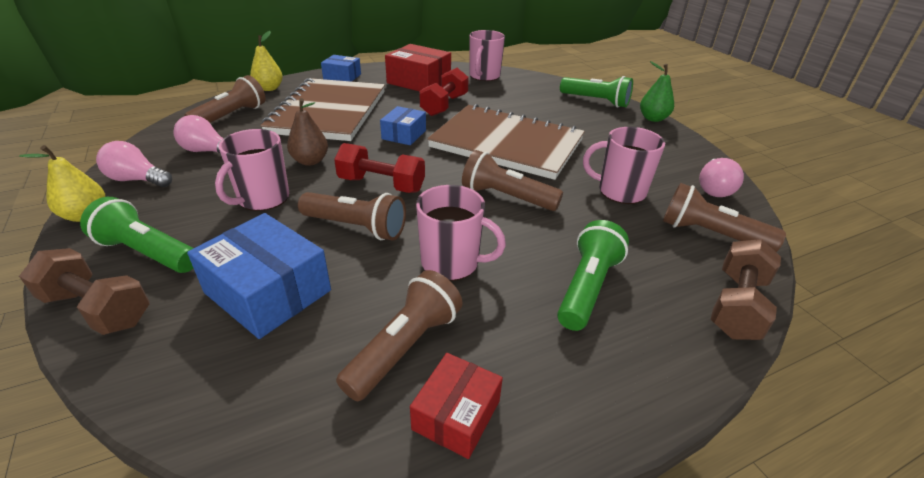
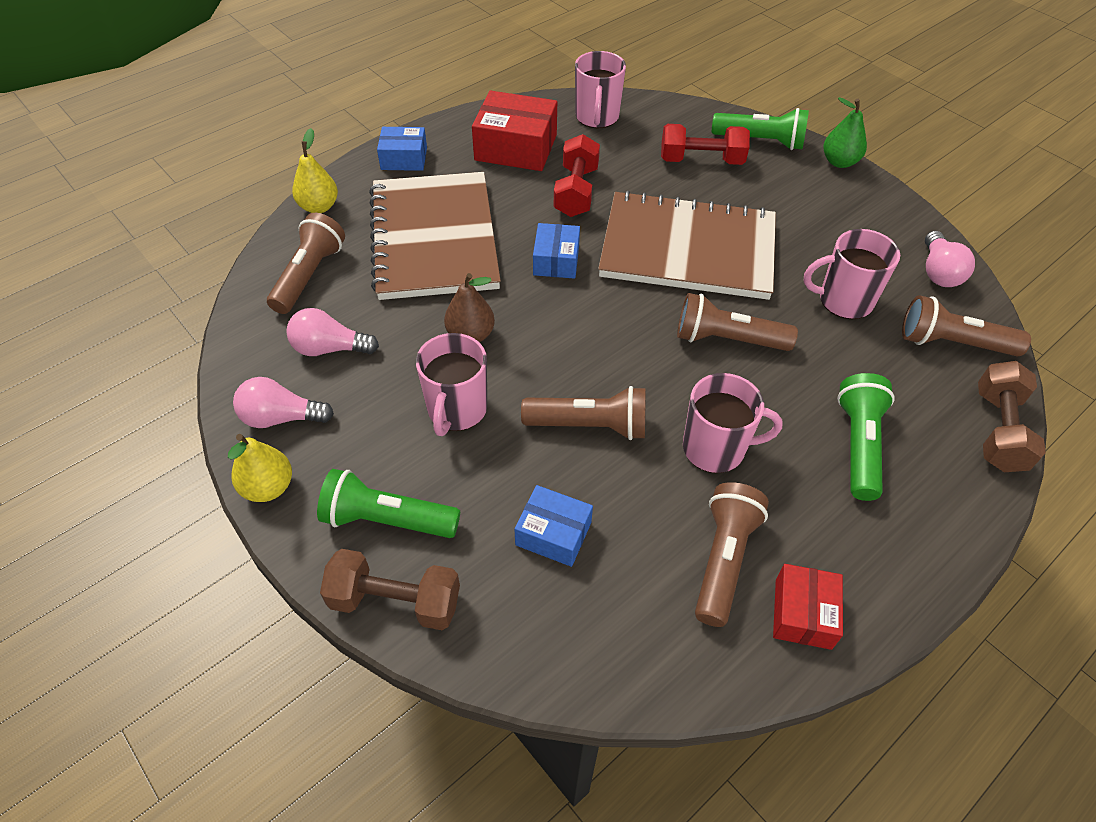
camera: 15 degrees left, 15 degrees up
(268, 291) = (553, 533): blue box -> blue box, size x0.60
(381, 185) = (579, 354): red dumbbell -> red dumbbell (701, 160)

